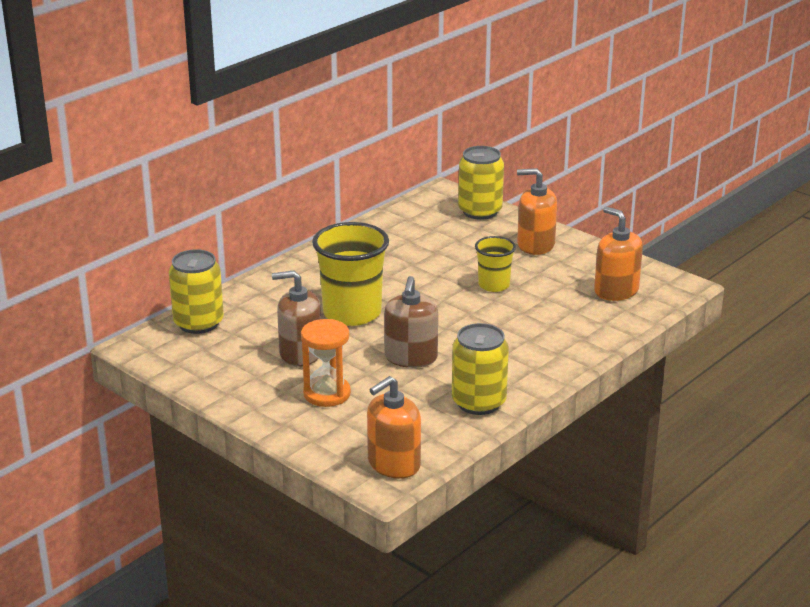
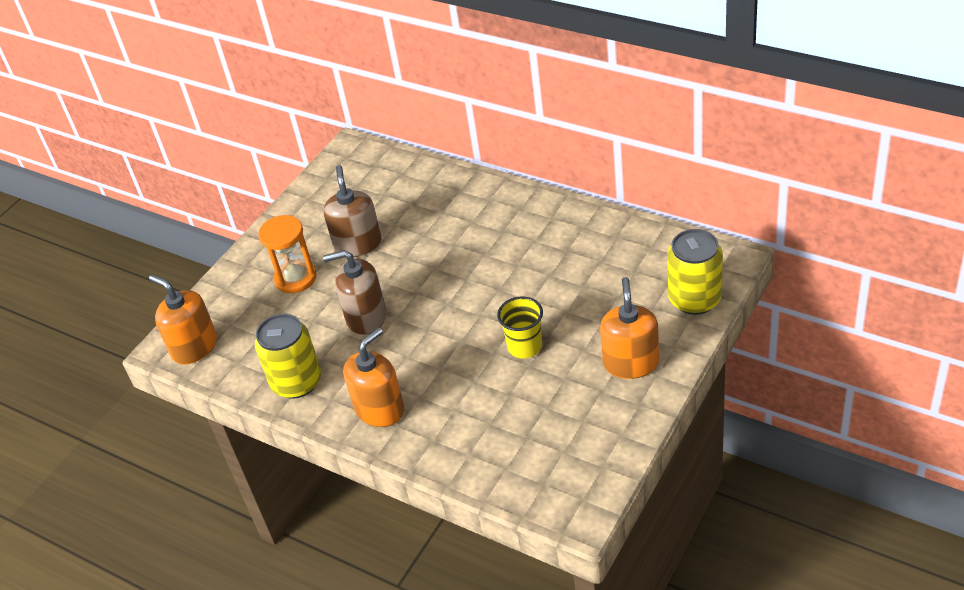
camera: 85 degrees right, 15 degrees up
(198, 323) = (395, 170): yellow can -> none
(352, 313) = (437, 257): yellow cup -> none
(616, 291) = (545, 453): orange soap dispenser -> orange soap dispenser (380, 409)

